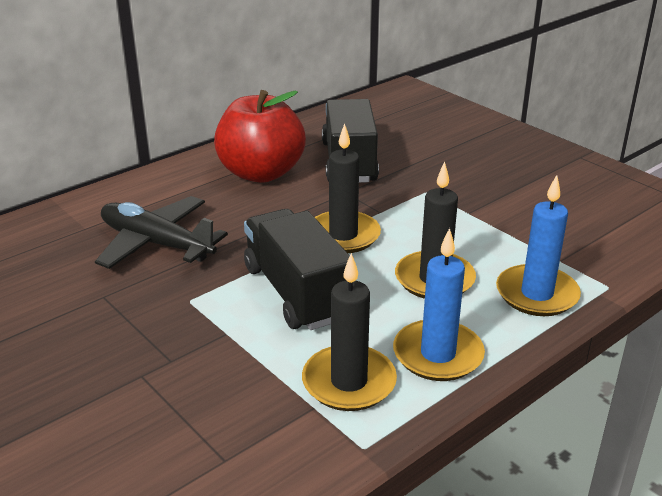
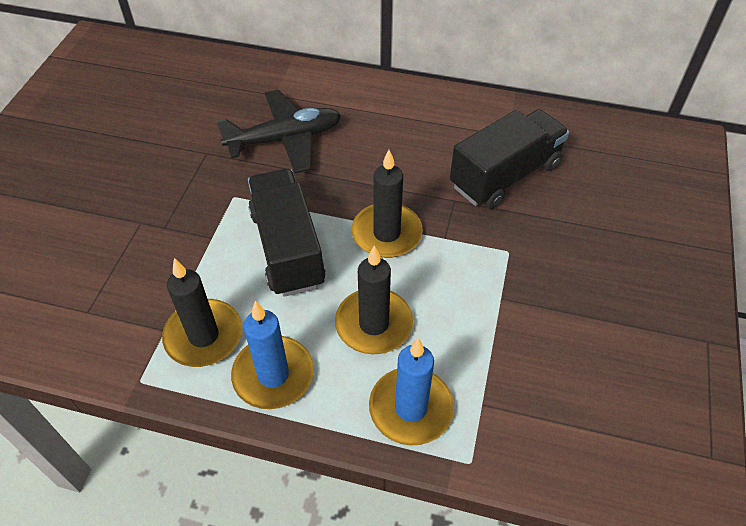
camera: 55 degrees right, 20 degrees up
(156, 244) = (285, 139): black plane -> black plane turned 75 degrees clockwise
(261, 173) = (431, 135): red apple -> none
(297, 292) = (287, 248): black truck -> black truck turned 45 degrees counterclockwise

